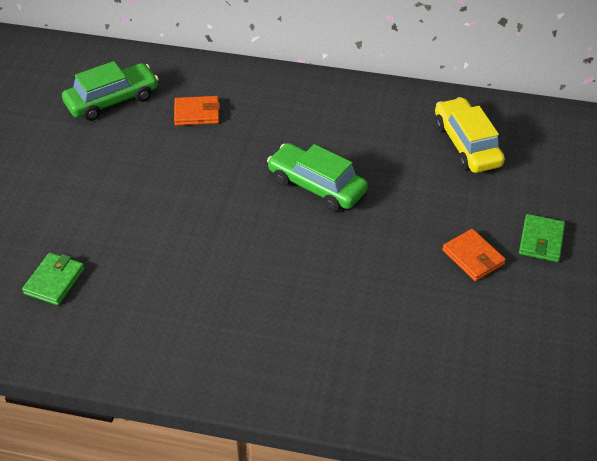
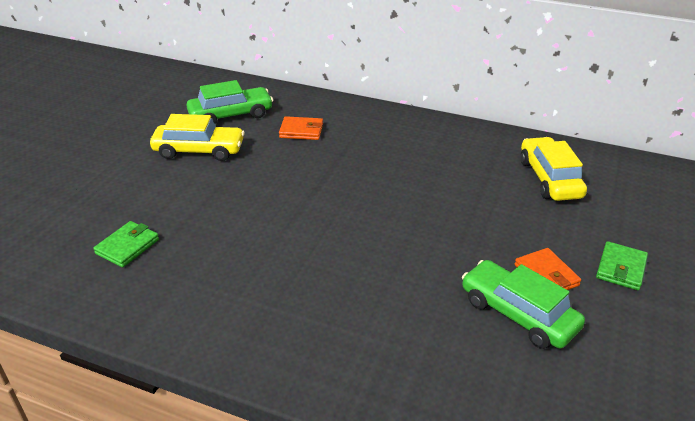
camera: 10 degrees right, 10 degrees down
(91, 153) = (199, 150): none -> yellow car
(316, 186) = (397, 196): green car -> green car (518, 314)

